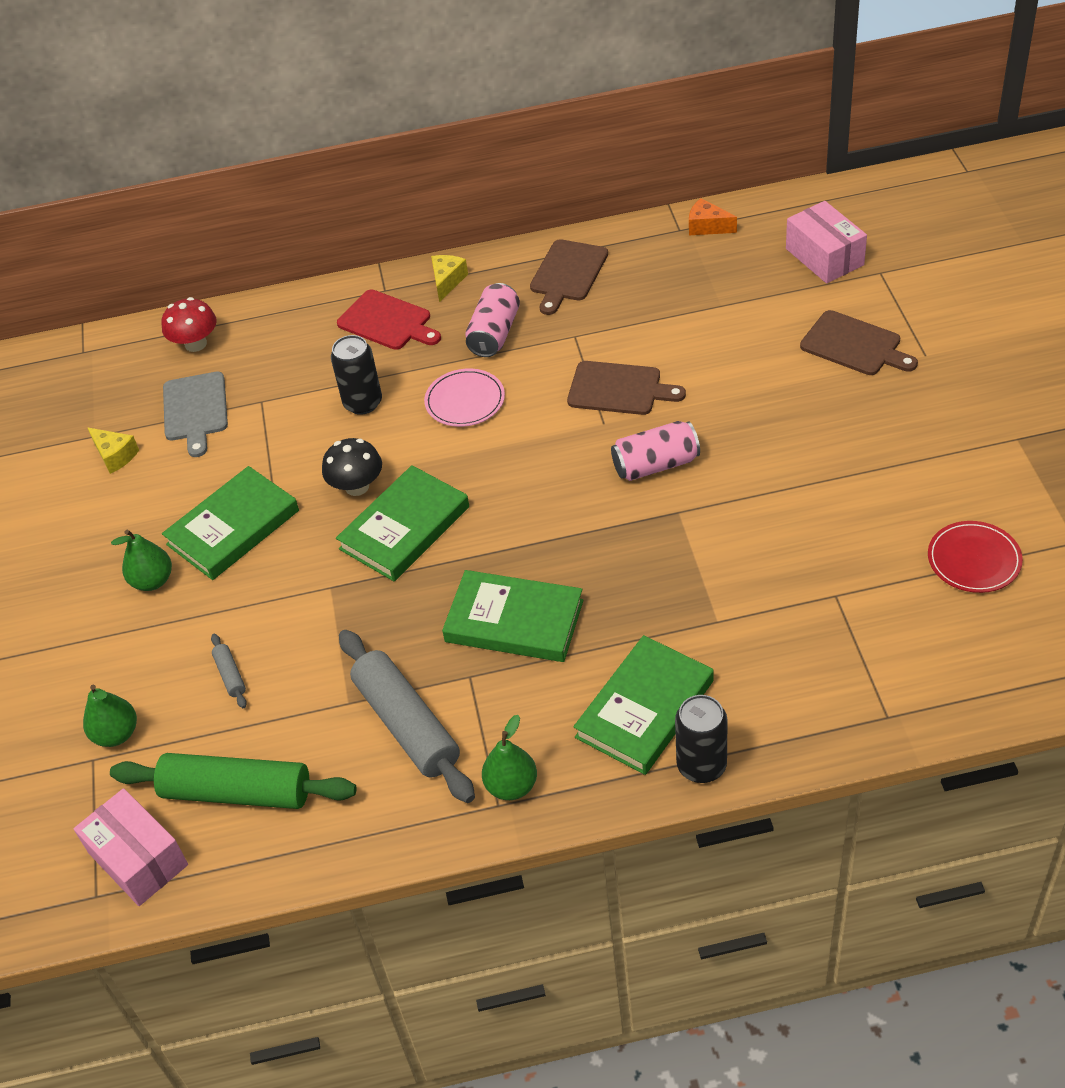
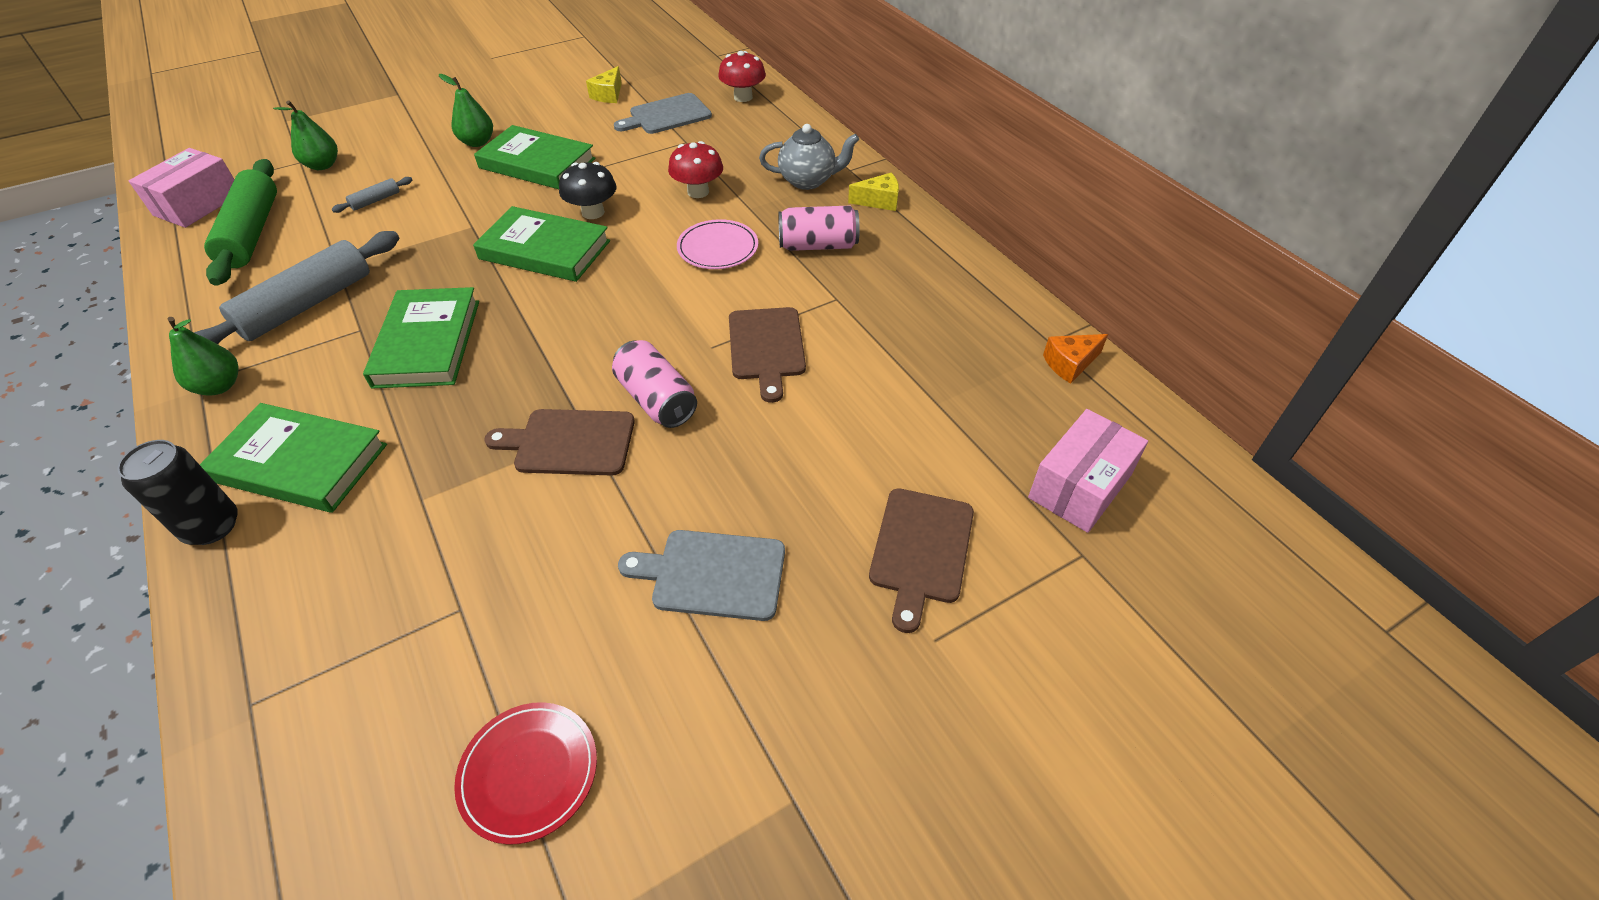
camera: 65 degrees right, 0 degrees up
(363, 403) = (698, 192): black can -> red mushroom
(387, 322) = (808, 180): red cutting board -> grey teapot
(567, 274) = (930, 273): brown cutting board -> brown cutting board (569, 442)
(707, 227) = (1070, 364): orange cheese -> orange cheese turned 120 degrees counterclockwise
(844, 453) = (713, 574): none -> grey cutting board

